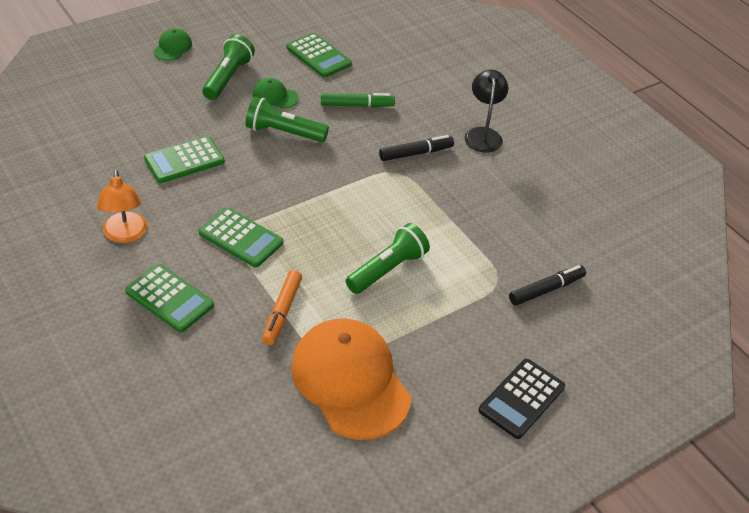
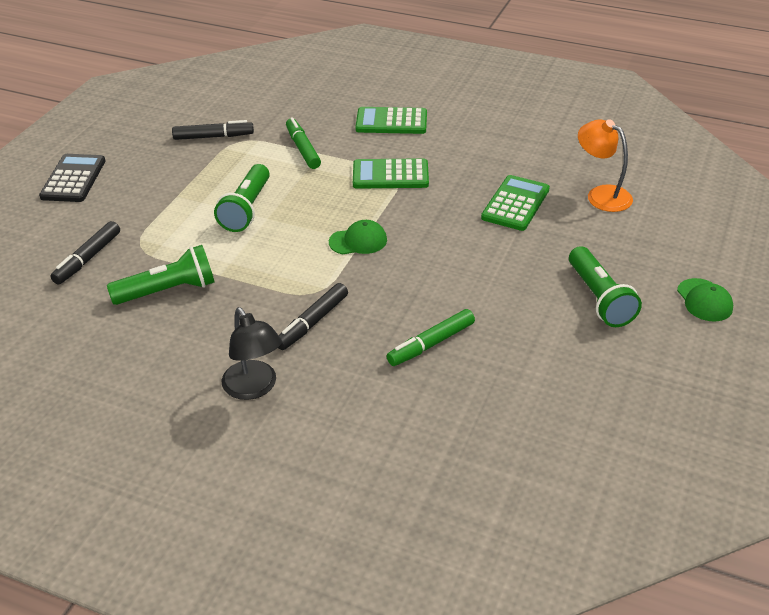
camera: 150 degrees right, 5 degrees down
(125, 235) = (477, 138): orange lamp -> orange lamp (601, 195)
(275, 96) = (526, 305): green cap -> green cap (358, 241)
(282, 312) = (302, 149): orange marker -> green marker
(283, 133) = (467, 272): green flashlight -> green flashlight (168, 290)
(318, 56) = (549, 385): green calculator -> none
(350, 381) = (213, 137): orange cap -> black marker

